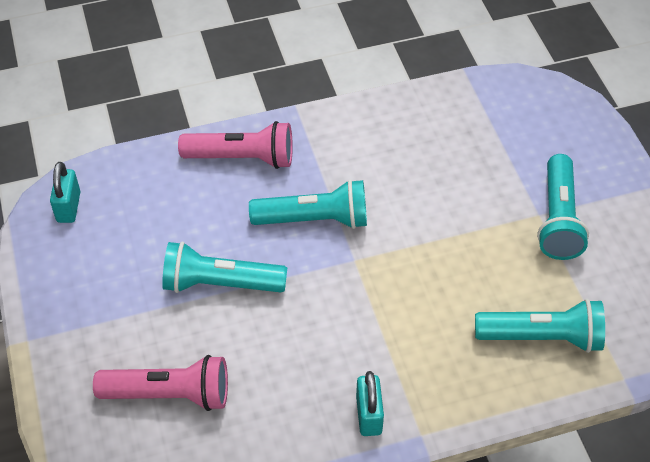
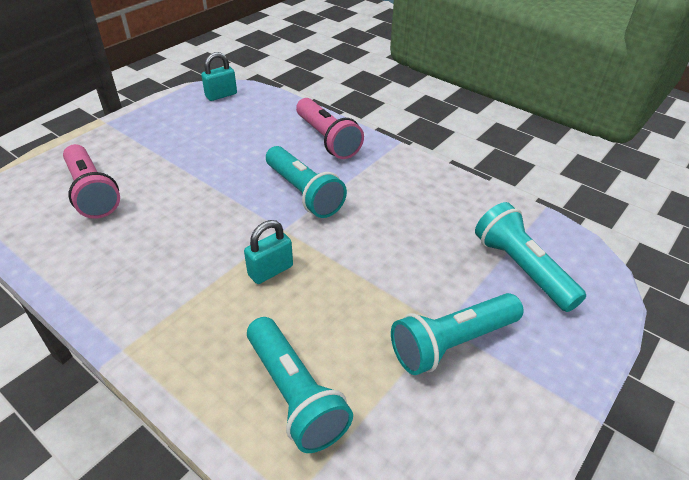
camera: 55 degrees right, 10 degrees down
(220, 283) = (206, 174): turquoise flashlight -> turquoise flashlight (521, 268)
(369, 415) = (126, 304): turquoise padlock -> turquoise padlock (270, 271)

